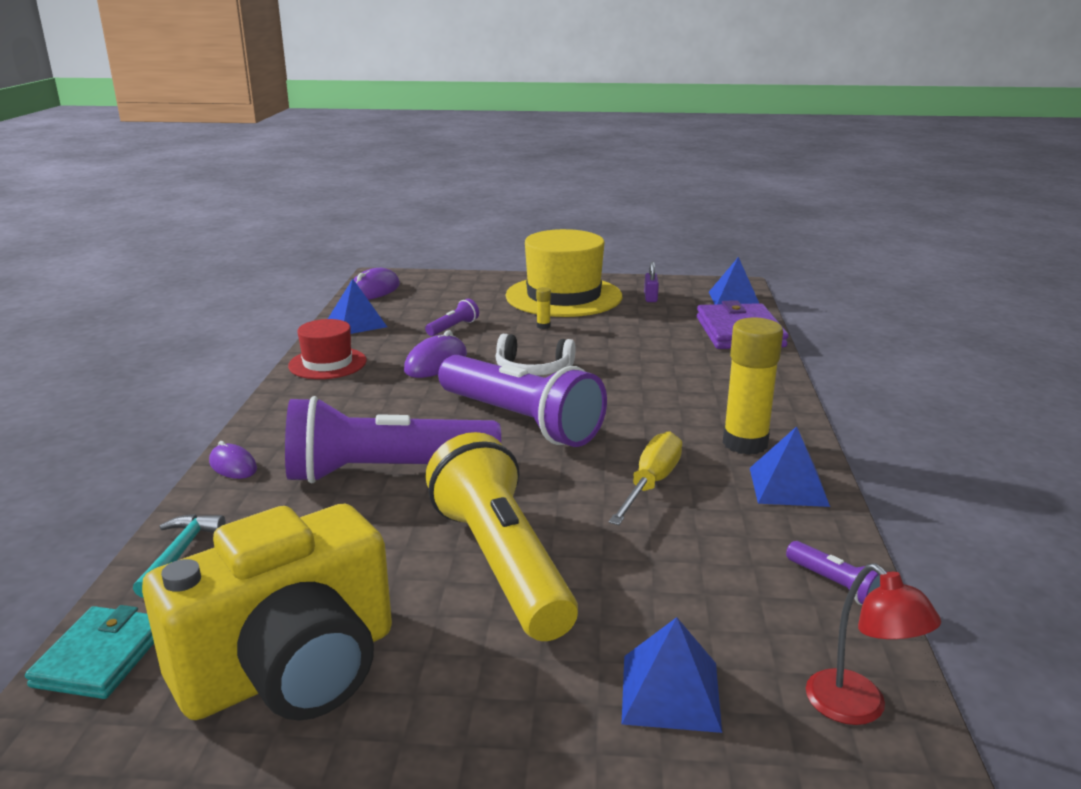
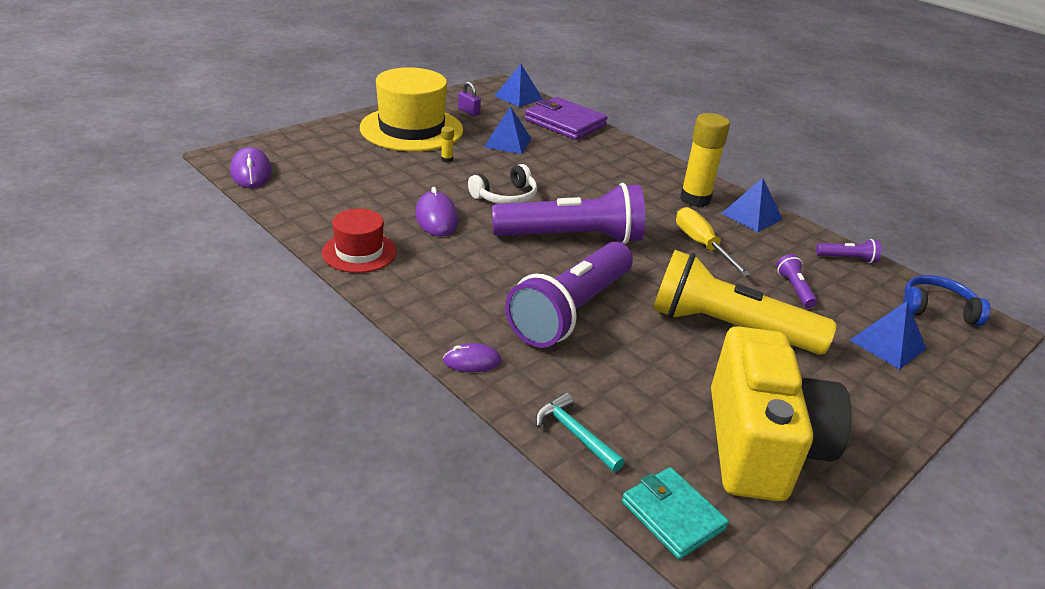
camera: 50 degrees left, 10 degrees up
(357, 323) = (305, 208): blue pyramid -> blue pyramid (507, 142)
(453, 328) = (388, 184): purple flashlight -> purple flashlight (794, 289)
(857, 708) = (937, 309): red lamp -> blue headphones

